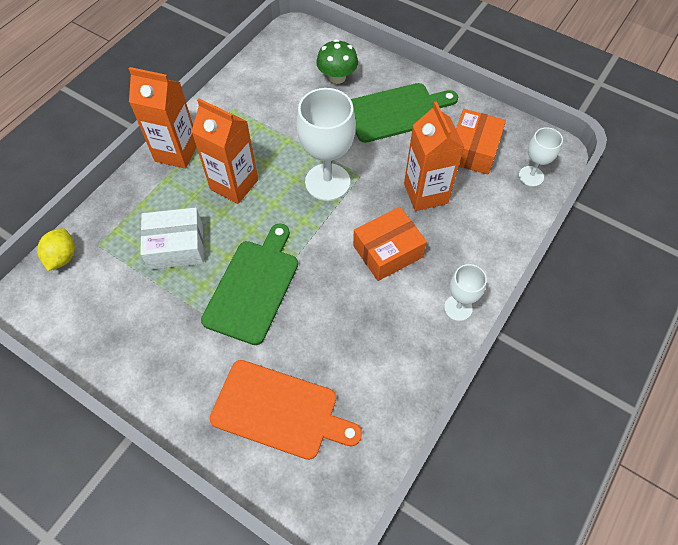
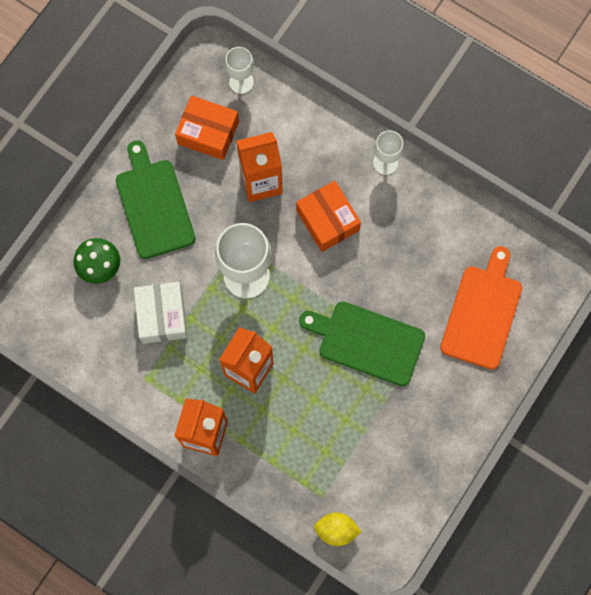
camera: 90 degrees left, 15 degrees up
(176, 246) = (323, 419): white box -> white box (162, 316)

